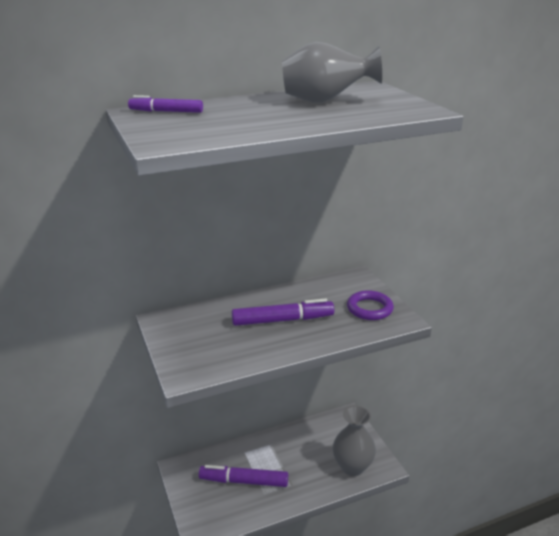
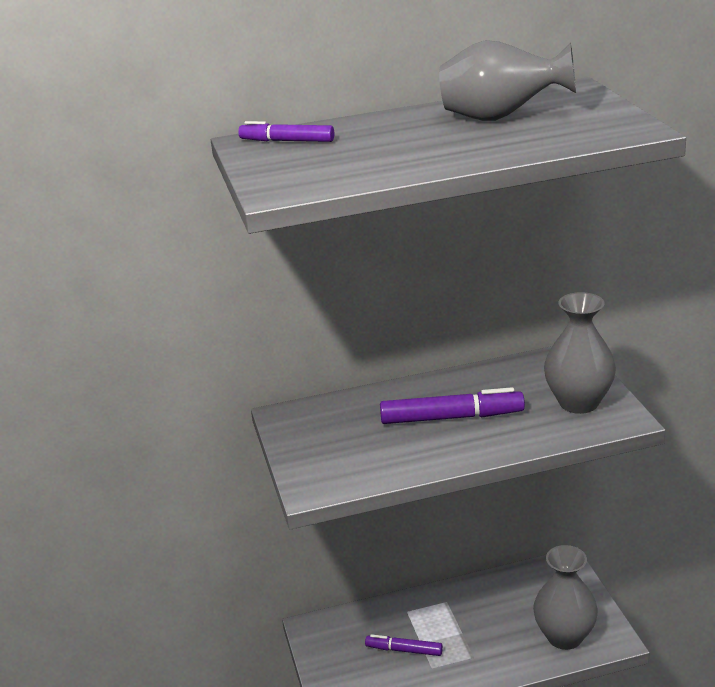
camera: 10 degrees right, 0 degrees up
(244, 481) = (404, 650): purple marker -> purple marker, size x0.61
(369, 308) = (578, 402): purple ring -> grey vase

